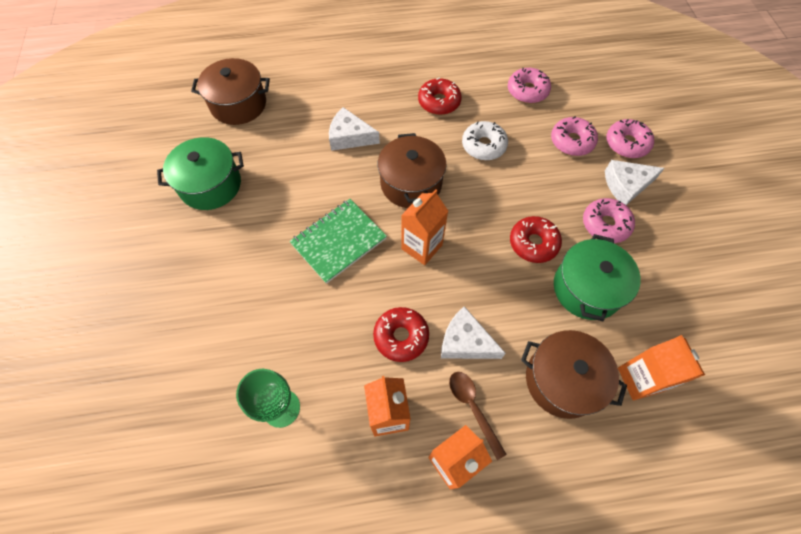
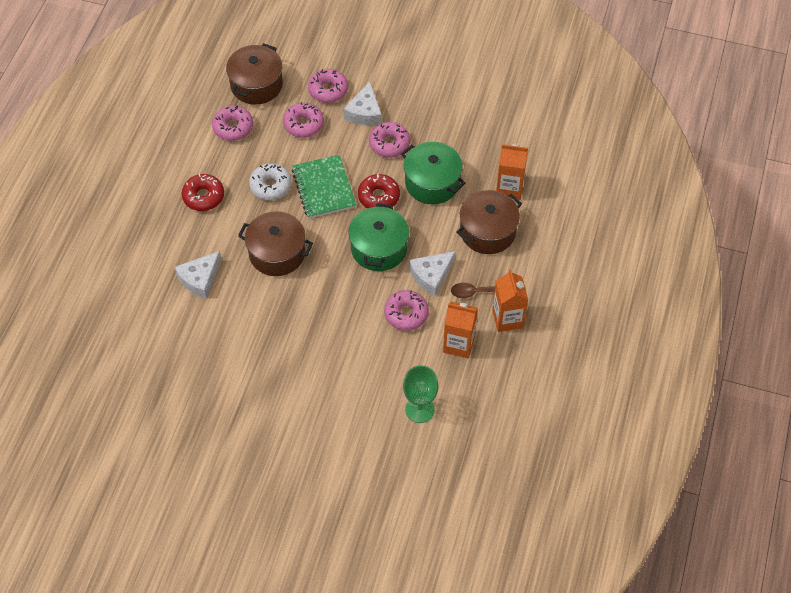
camera: 65 degrees left, 5 degrees down
(210, 185) = (188, 404): green pot -> green pot (379, 248)
(238, 104) = (103, 355): brown pot -> brown pot (256, 85)
(338, 241) = (302, 325): green notebook -> green notebook (323, 188)
(401, 336) = (406, 314): red donut -> pink donut
(422, 247) = (340, 270): orange carton -> none

